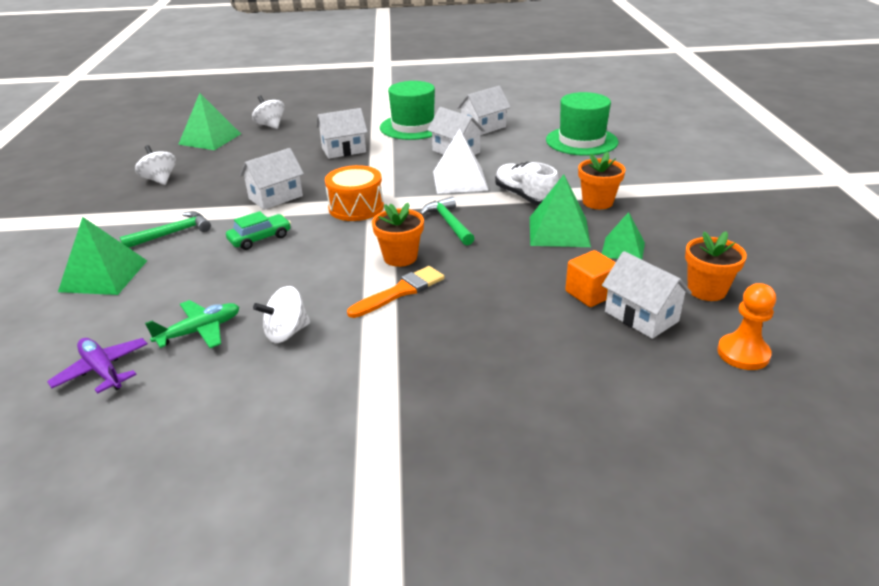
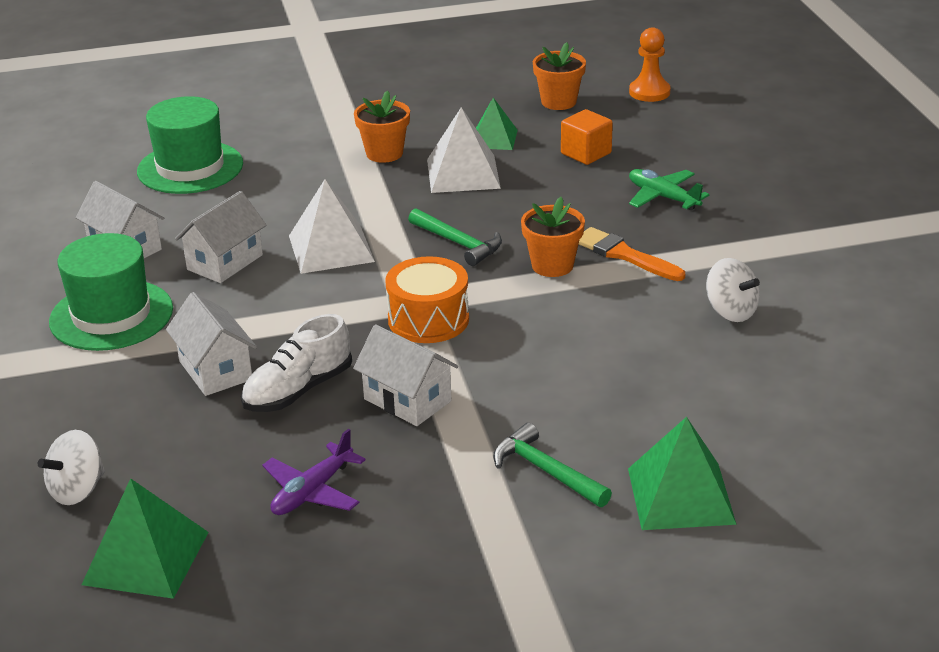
camera: 100 degrees left, 0 degrees up
(102, 371) = (856, 416): purple plane -> purple plane (312, 491)
(160, 180) = (354, 559): white spinning top -> none
(200, 331) = (756, 370): green plane -> green plane (663, 197)
(260, 238) = (537, 382): green car -> none
(448, 223) = (458, 243): green hammer -> green hammer turned 105 degrees counterclockwise
(525, 197) = (376, 198): white shoe -> white shoe (298, 390)
(559, 231) = (463, 173): green pyramid -> white pyramid
(641, 316) = (614, 130): white house -> none

